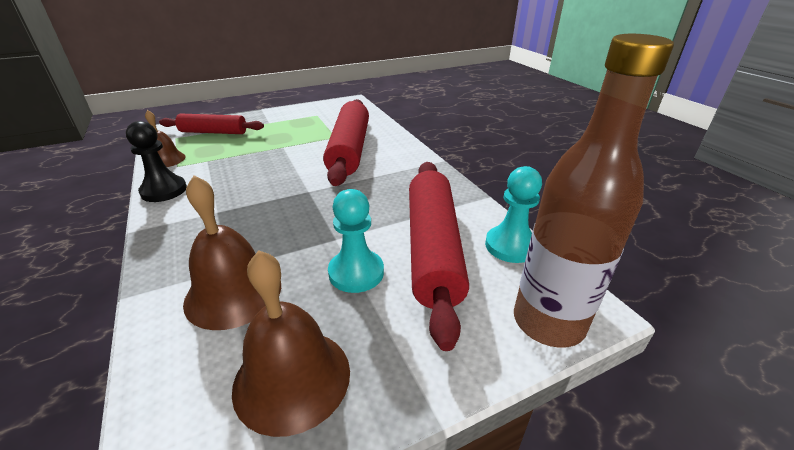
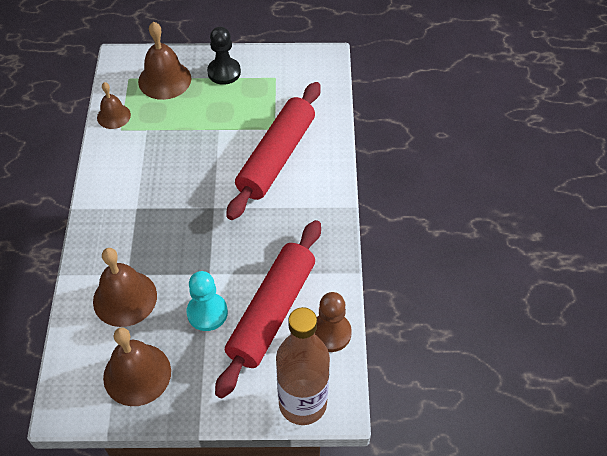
camera: 25 degrees right, 20 degrees up
(164, 190) = (104, 164): black pawn -> black pawn (224, 72)
(213, 132) = (164, 80): red rolling pin -> brown bell
(510, 246) = (330, 333): turquoise pawn -> brown pawn

